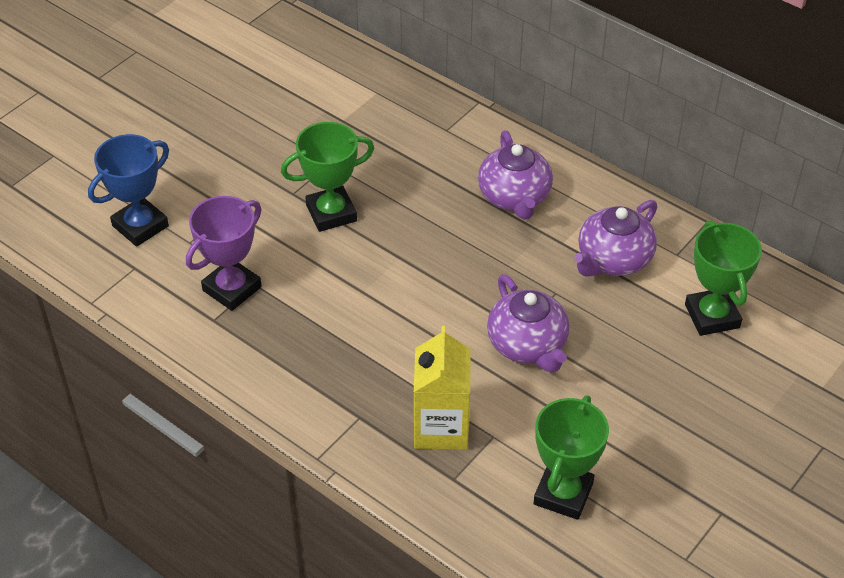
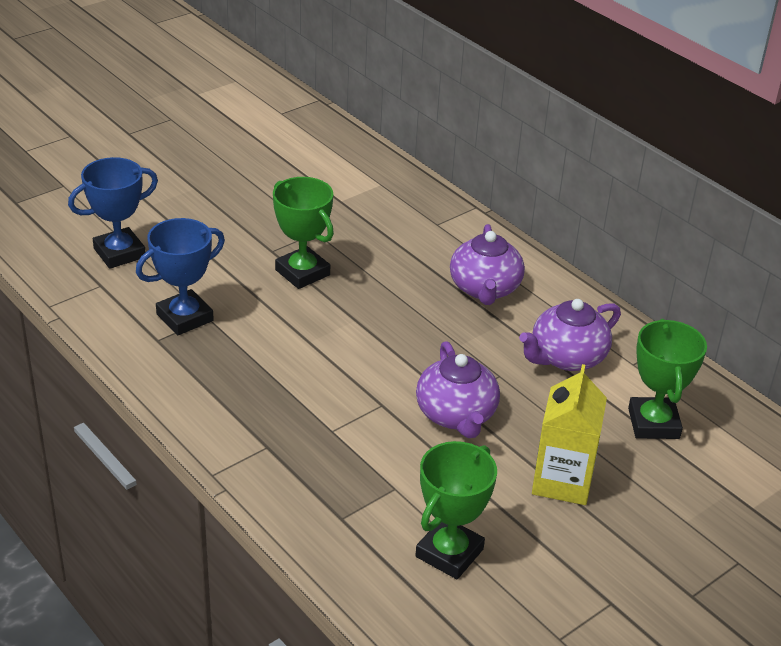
camera: 10 degrees right, 10 degrees down
(232, 289) = (185, 317): purple trophy -> blue trophy
(331, 213) = (302, 272): green trophy -> green trophy turned 60 degrees clockwise
(441, 427) = (345, 471): yellow carton -> yellow carton (562, 481)

